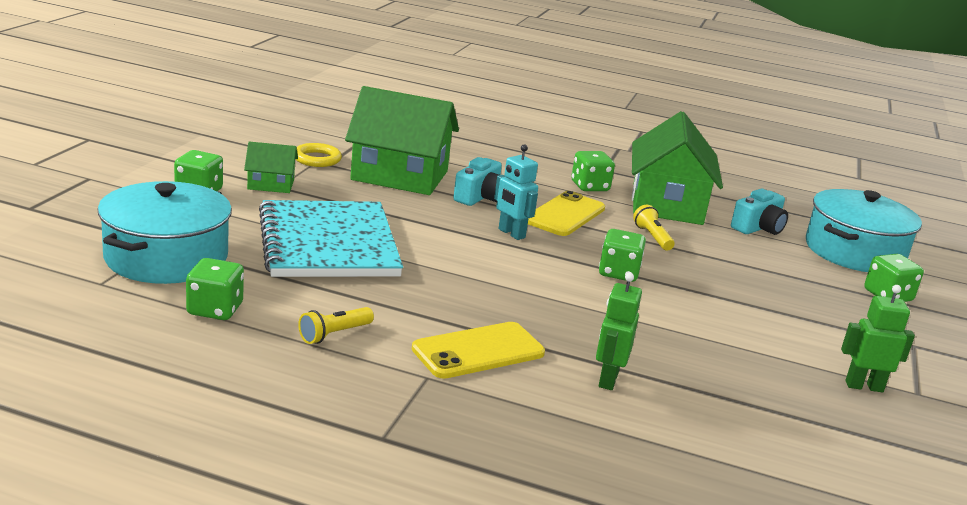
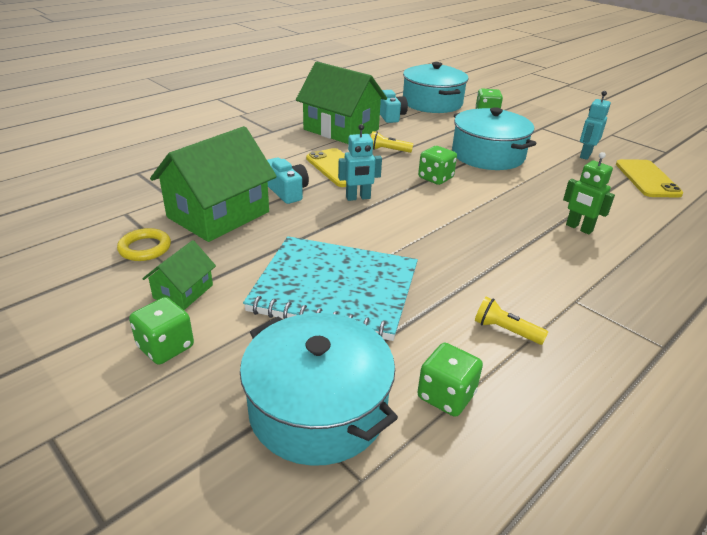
camera: 60 degrees left, 10 degrees up
(334, 334) = (505, 330): yellow flashlight -> yellow flashlight turned 135 degrees clockwise
(478, 351) = (538, 267): yellow phone -> yellow phone (647, 179)
(590, 186) = (297, 145): green dice -> none
(739, 304) = (488, 155): none -> turquoise pot
(863, 386) = (585, 155): green robot -> turquoise robot

